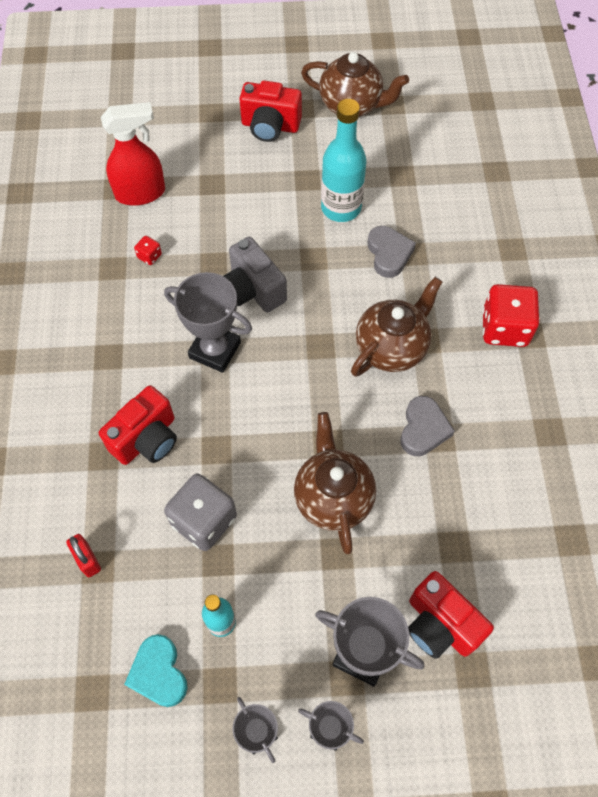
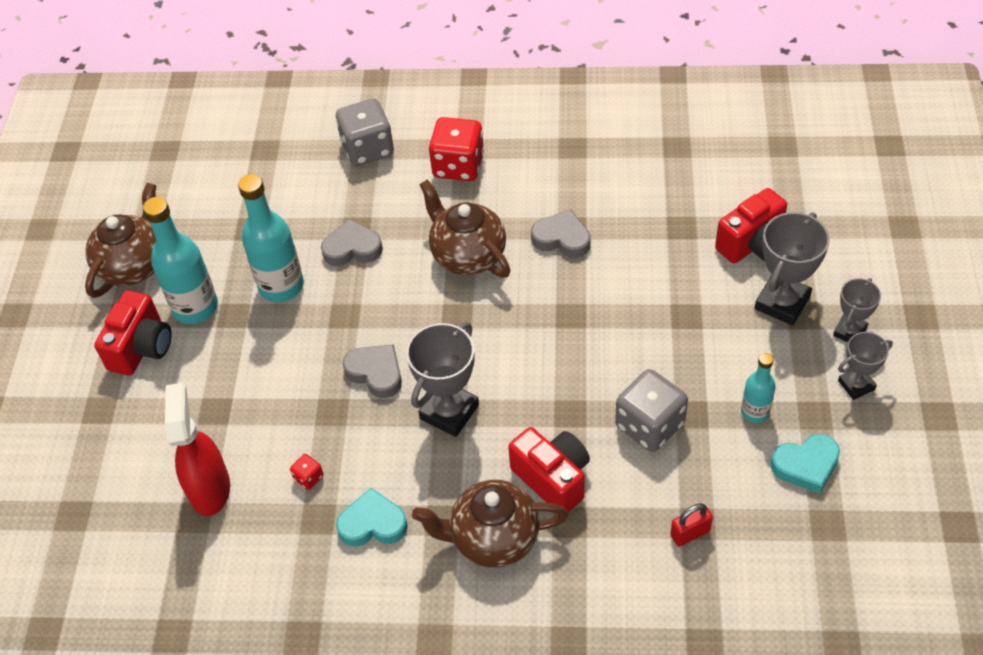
camera: 80 degrees left, 10 degrees down
(106, 306) = (373, 524): none -> turquoise heart
(253, 290) = (376, 373): grey camera -> grey heart
(313, 153) = (195, 307): none -> turquoise bottle
(333, 497) = (629, 315): brown teapot -> brown teapot (493, 538)
(512, 250) = (367, 149): none -> grey dice

